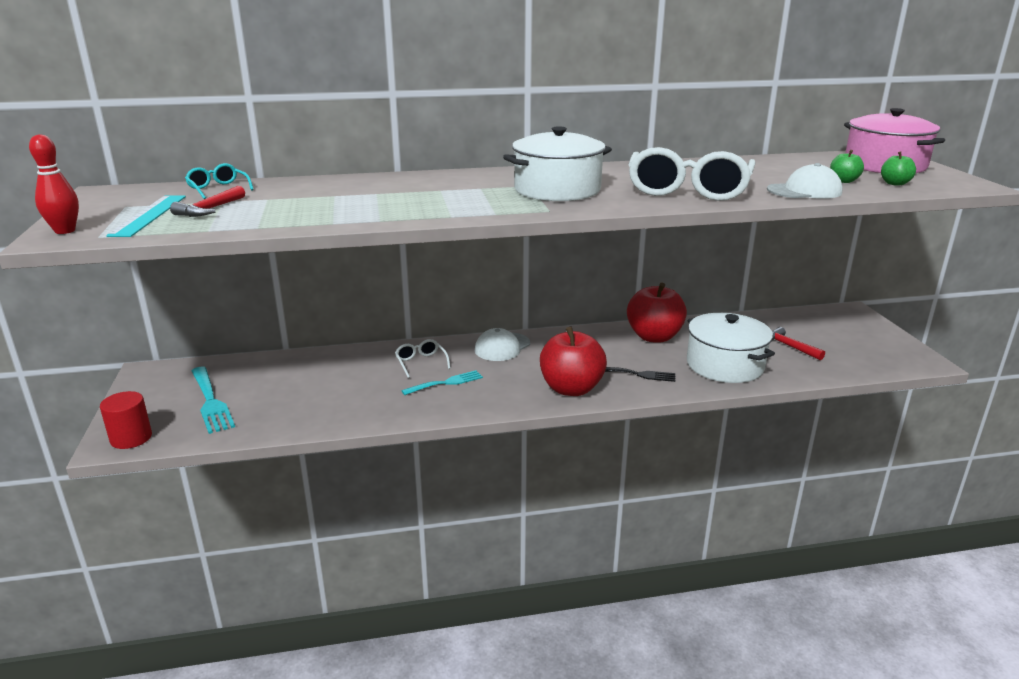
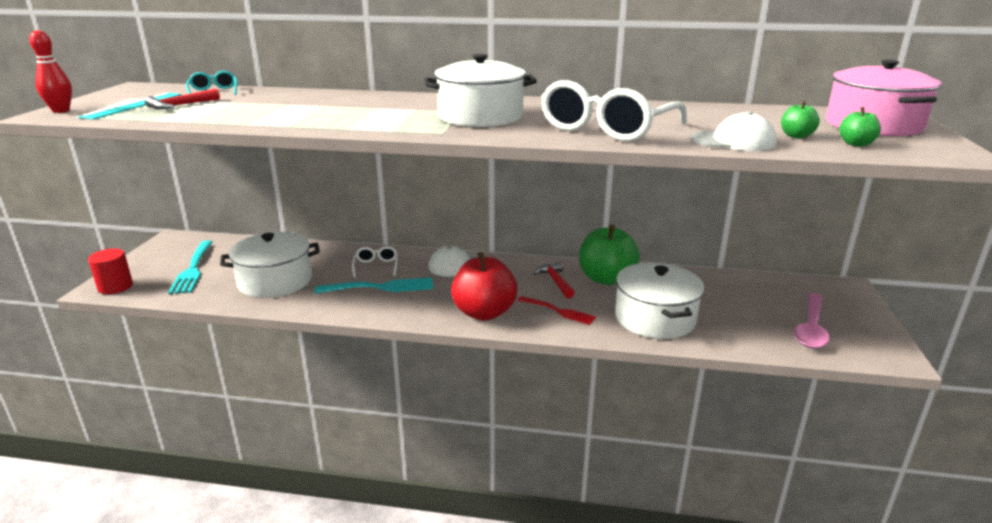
camera: 20 degrees right, 0 degrees up
(324, 397) = (275, 281): none -> white pot
(446, 383) = (381, 287): turquoise fork -> turquoise fork, size x1.51
(638, 374) = (559, 311): black fork -> red fork
(654, 337) = (606, 278): red apple -> green apple
(789, 346) = (742, 312): red hammer -> red hammer (555, 281)
(851, 350) = (811, 328): none -> pink spoon

